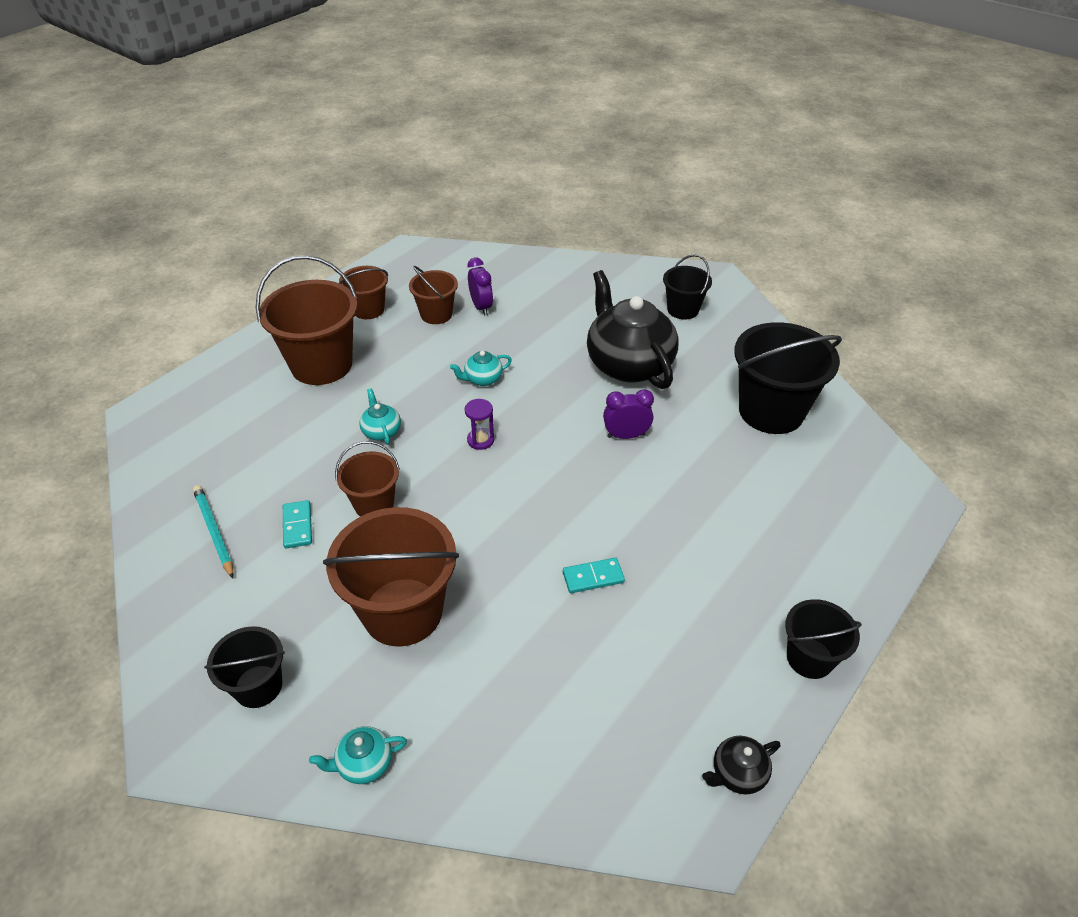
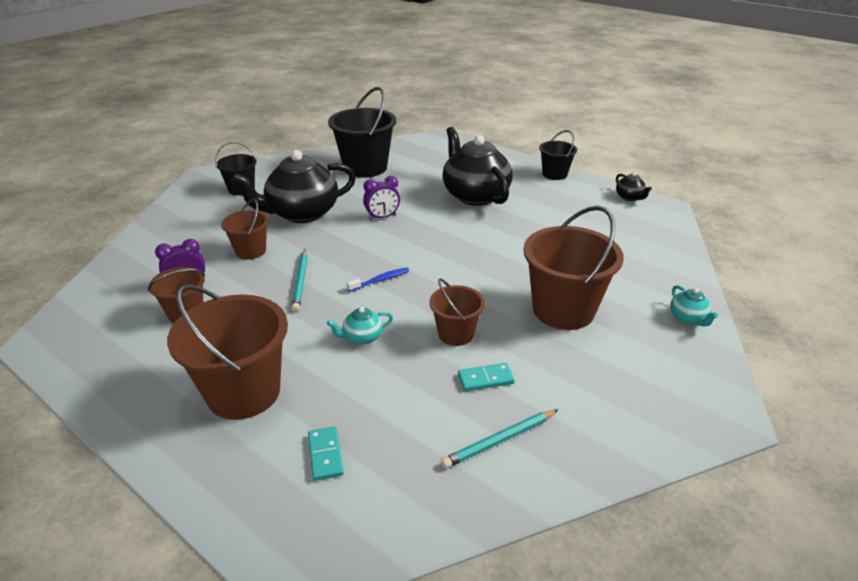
camera: 90 degrees left, 10 degrees down
(258, 686) = (654, 379): black bucket -> none
(368, 309) = (151, 364): brown bucket -> brown bucket (250, 251)
(480, 440) = (380, 280): purple hourglass -> blue toothbrush
(482, 379) = (300, 281): turquoise teapot -> turquoise pencil
(593, 577) = (514, 233): turquoise domino -> turquoise domino (325, 455)
(626, 435) = (382, 217): purple clock -> purple clock turned 105 degrees counterclockwise
(705, 536) = (475, 195): none -> black teapot

